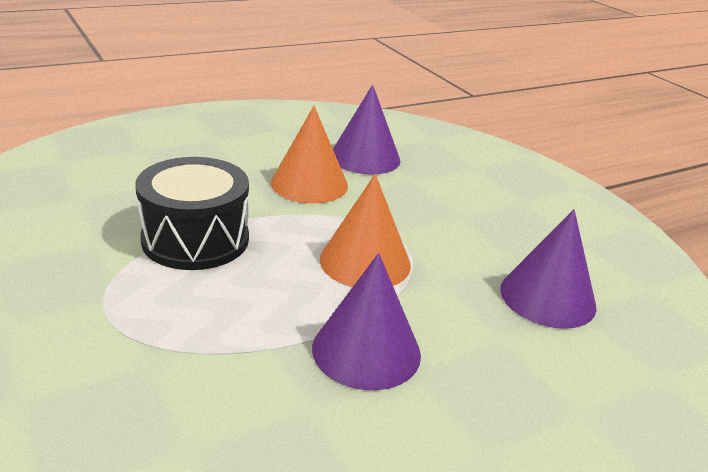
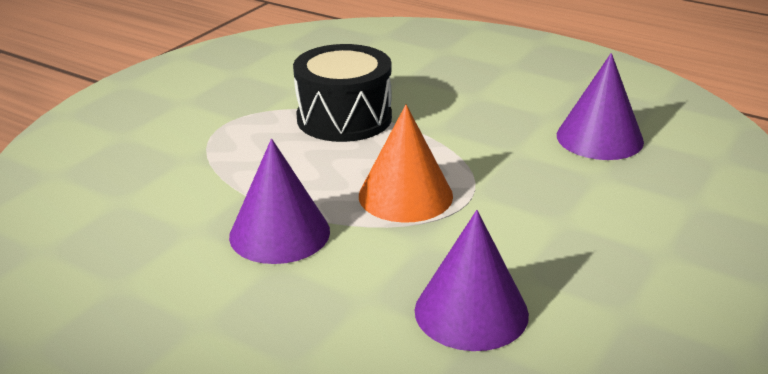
camera: 65 degrees right, 0 degrees up
(309, 184) = (500, 130): orange cone -> none

